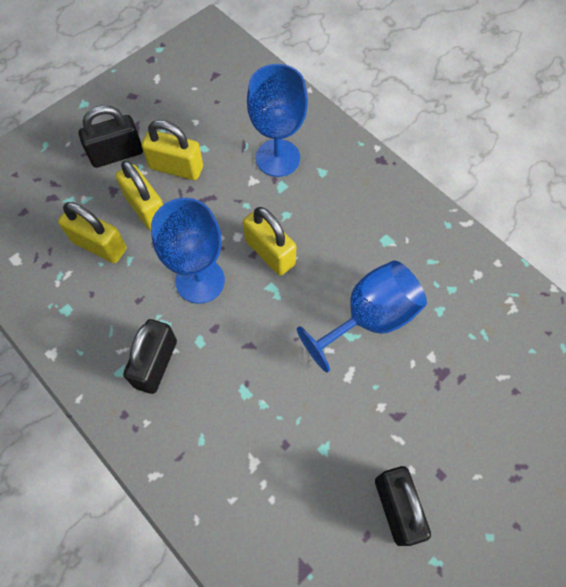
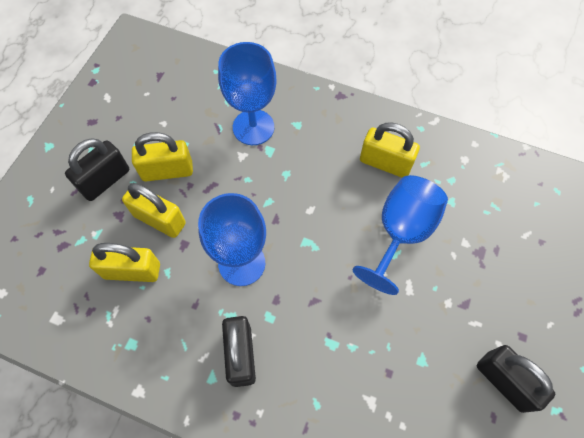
camera: 25 degrees left, 0 degrees up
(270, 252) = (289, 212): yellow padlock -> yellow padlock (385, 163)

